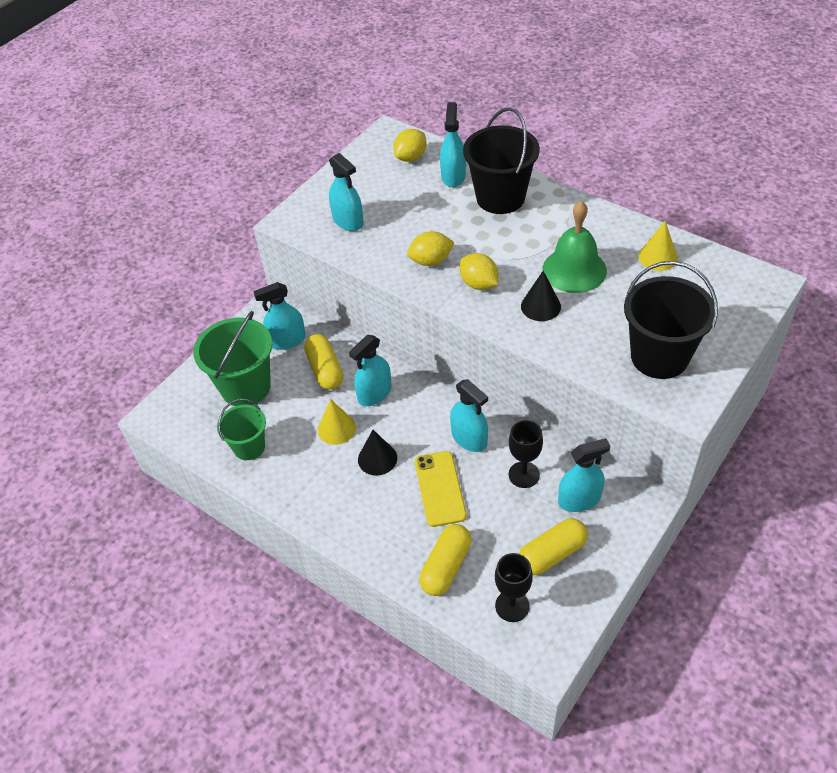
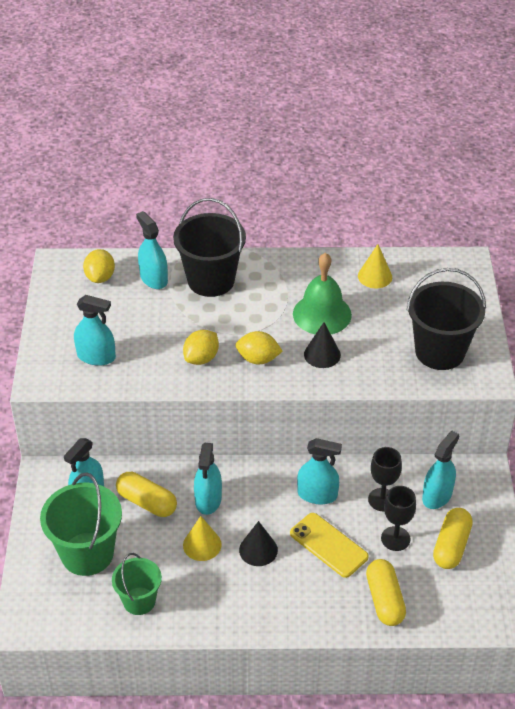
camera: 40 degrees left, 5 degrees down
(512, 606) = (455, 599): black goblet -> black goblet (395, 538)

